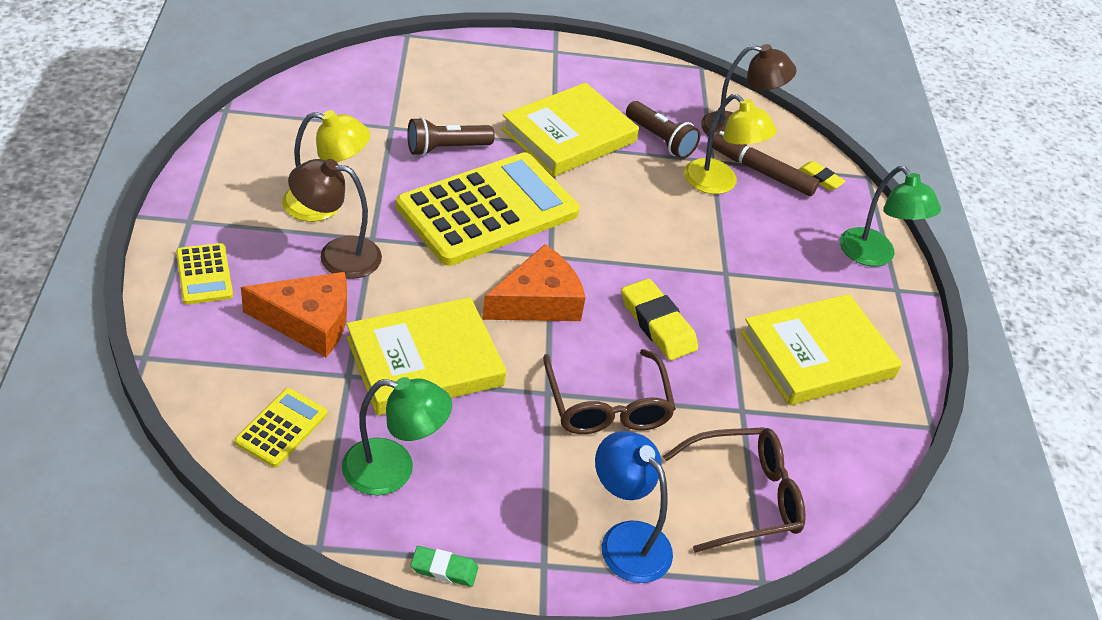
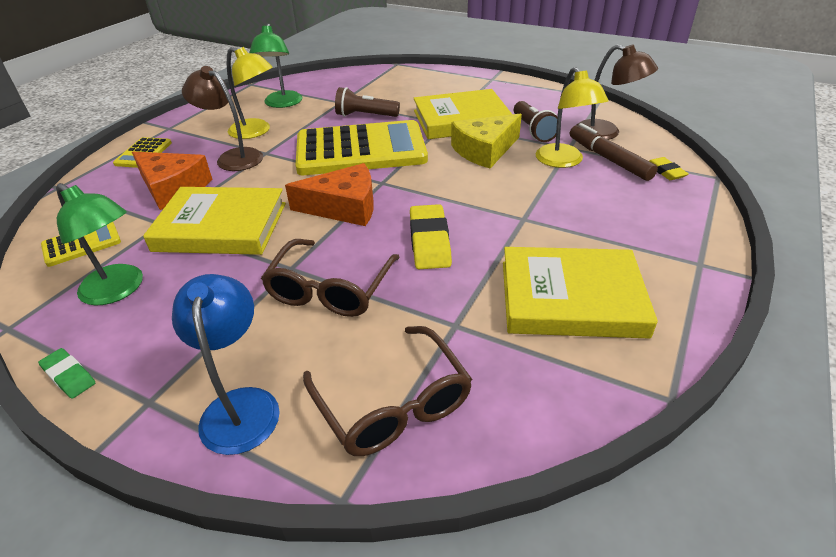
camera: 35 degrees right, 5 degrees down
(628, 182) = (484, 150): none -> yellow cheese
(744, 497) = (393, 404): brown glasses -> brown glasses turned 45 degrees clockwise
(874, 256) = (689, 233): green lamp -> green lamp (282, 104)

